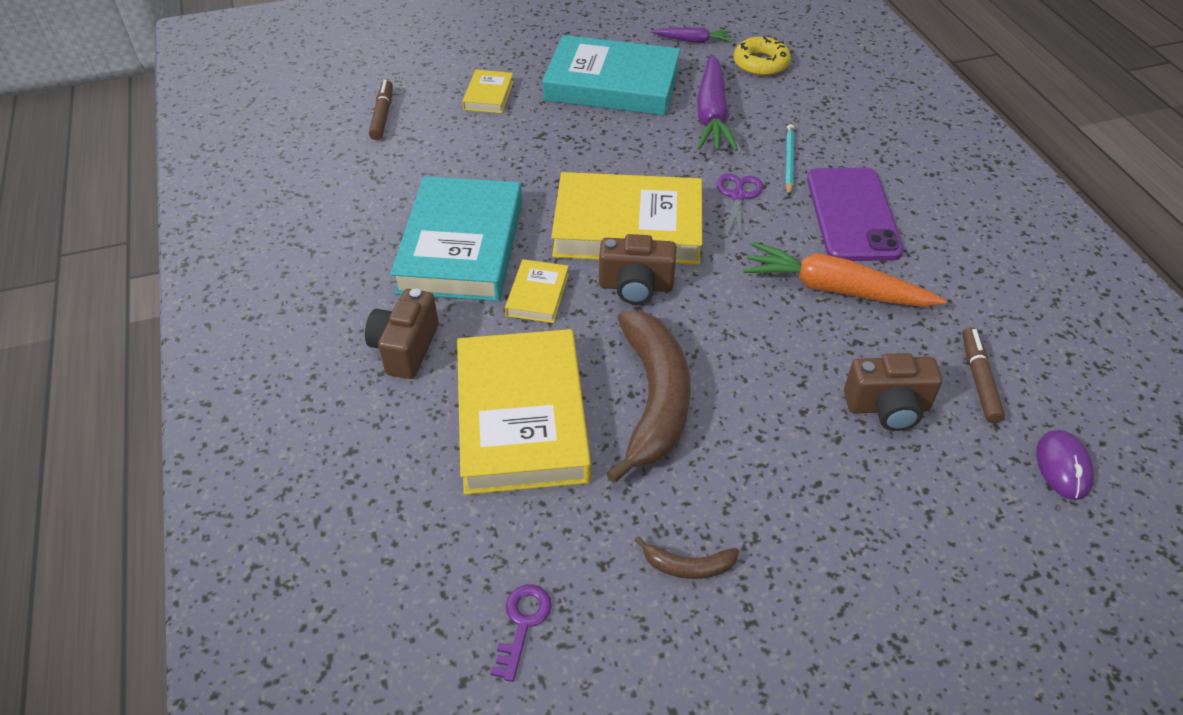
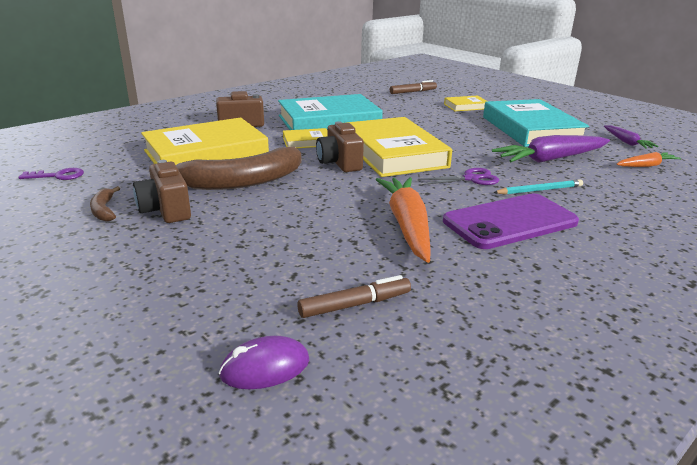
camera: 65 degrees right, 20 degrees down
(761, 63) = (646, 166): yellow donut -> orange carrot
(887, 408) = (286, 262): brown camera -> brown camera (166, 210)

